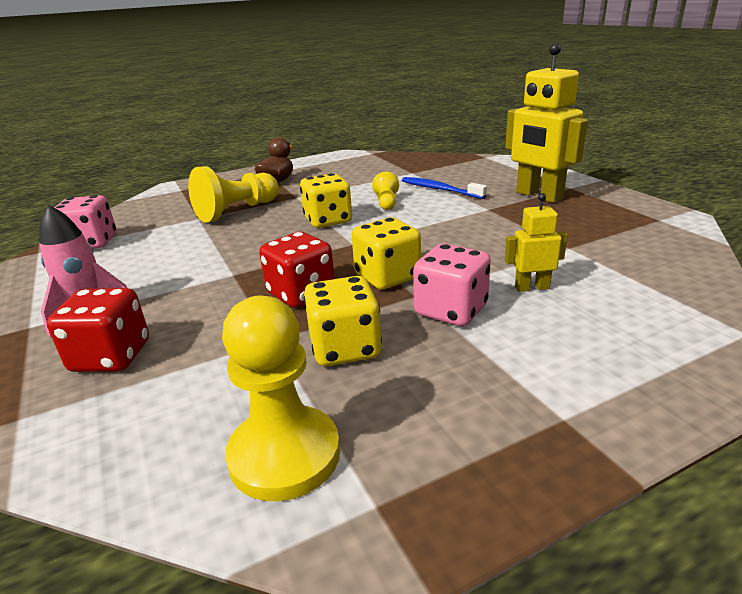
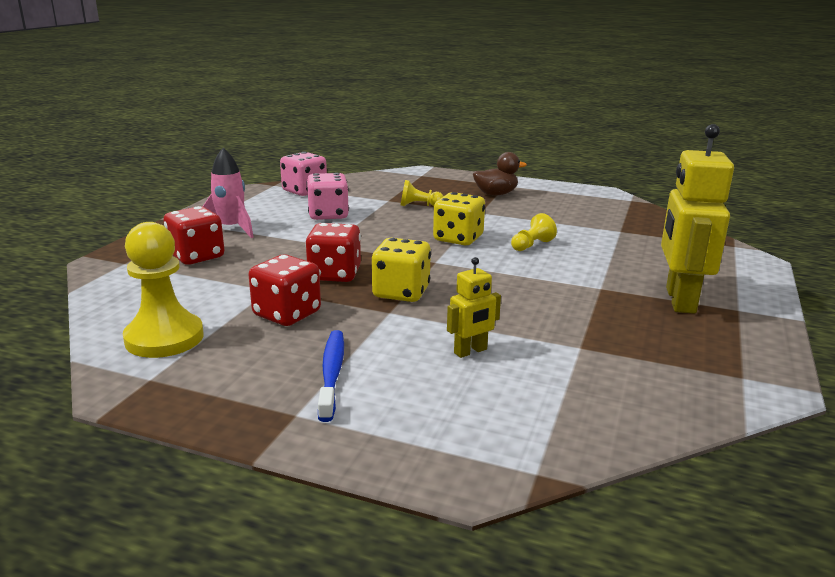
camera: 45 degrees right, 5 degrees down
(237, 211) = (419, 206): yellow pawn -> yellow pawn, size x0.52
(345, 348) = (287, 314): yellow dice -> red dice
(440, 189) = (603, 255): blue toothbrush -> blue toothbrush (332, 373)
(451, 310) = (385, 331): pink dice -> pink dice (328, 215)
(531, 287) = (470, 351): yellow robot -> yellow robot turned 105 degrees clockwise

